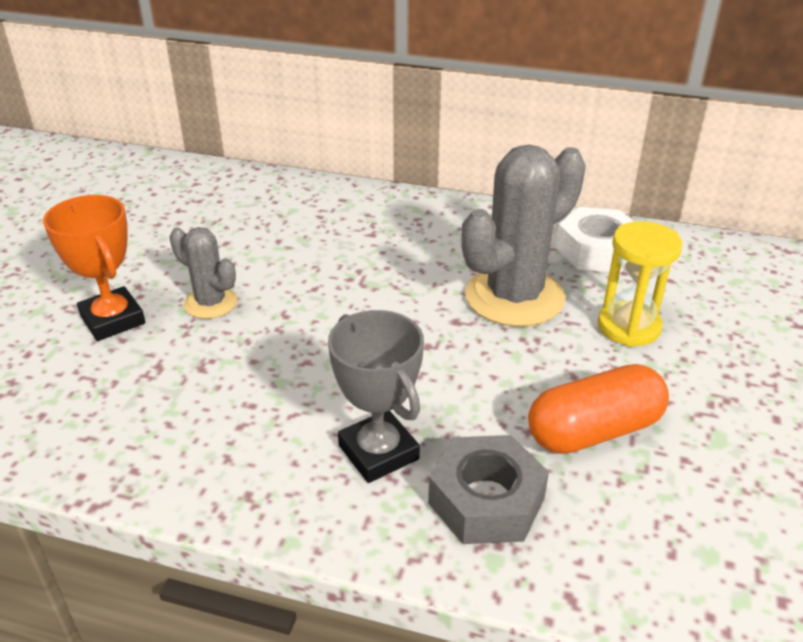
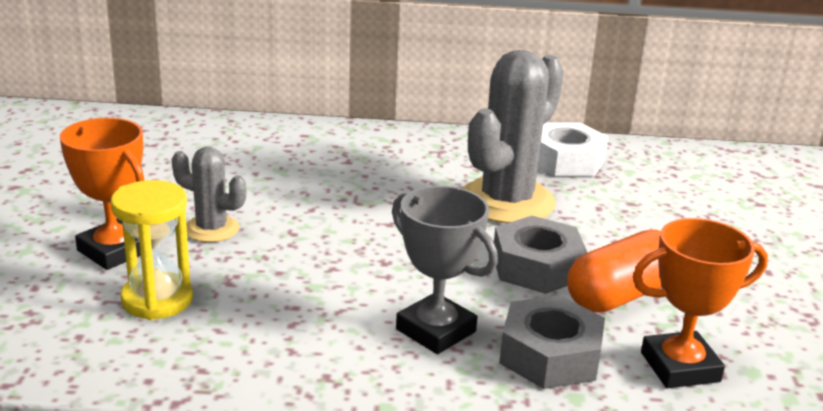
camera: 15 degrees left, 10 degrees down
(515, 383) = (537, 267): none -> grey nut
(625, 537) = (680, 367): none -> orange trophy
(628, 327) = (618, 216): yellow hourglass -> yellow hourglass (157, 300)

